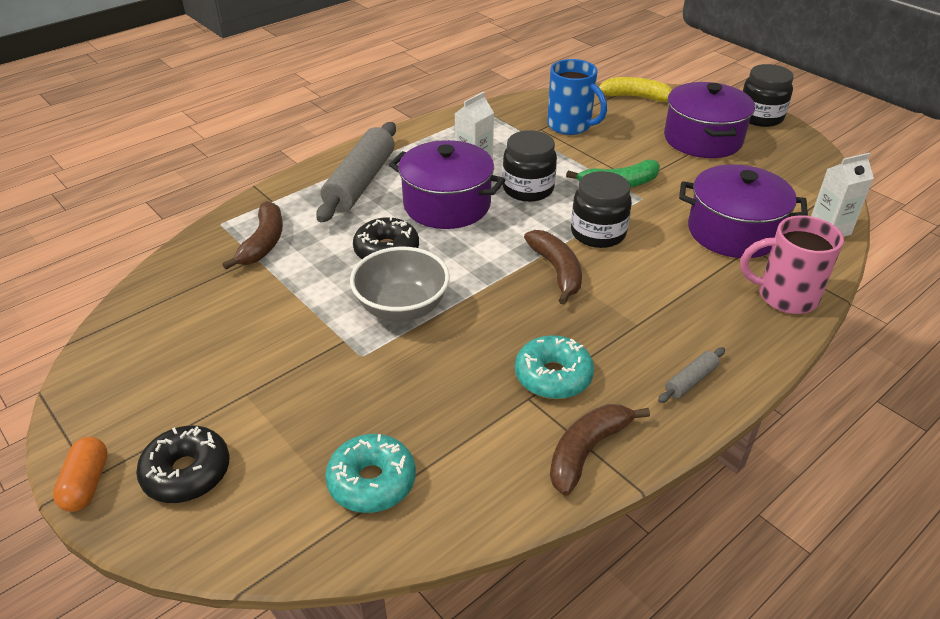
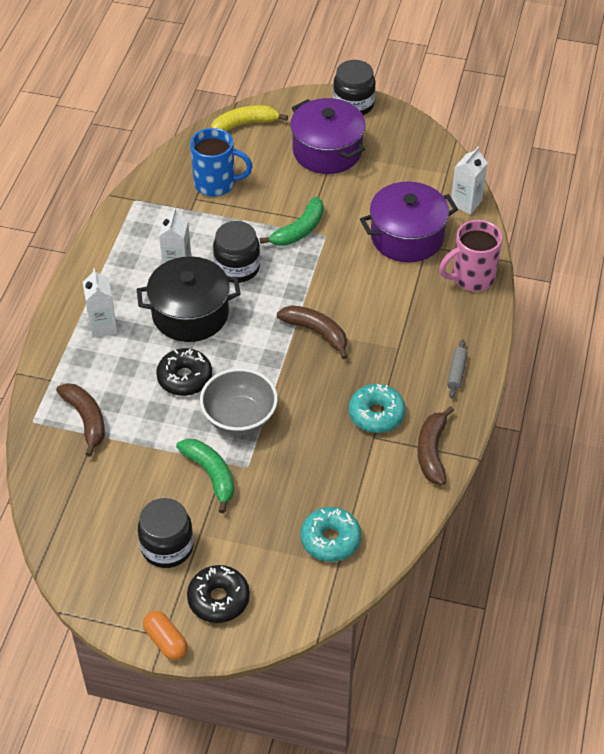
camera: 35 degrees left, 10 degrees up
(318, 344) = (211, 475): none -> green banana
(361, 182) = (103, 326): grey rolling pin -> white carton
(447, 205) = (190, 314): purple pot -> black pot
(598, 233) = (319, 285): black jar -> black jar (167, 547)

